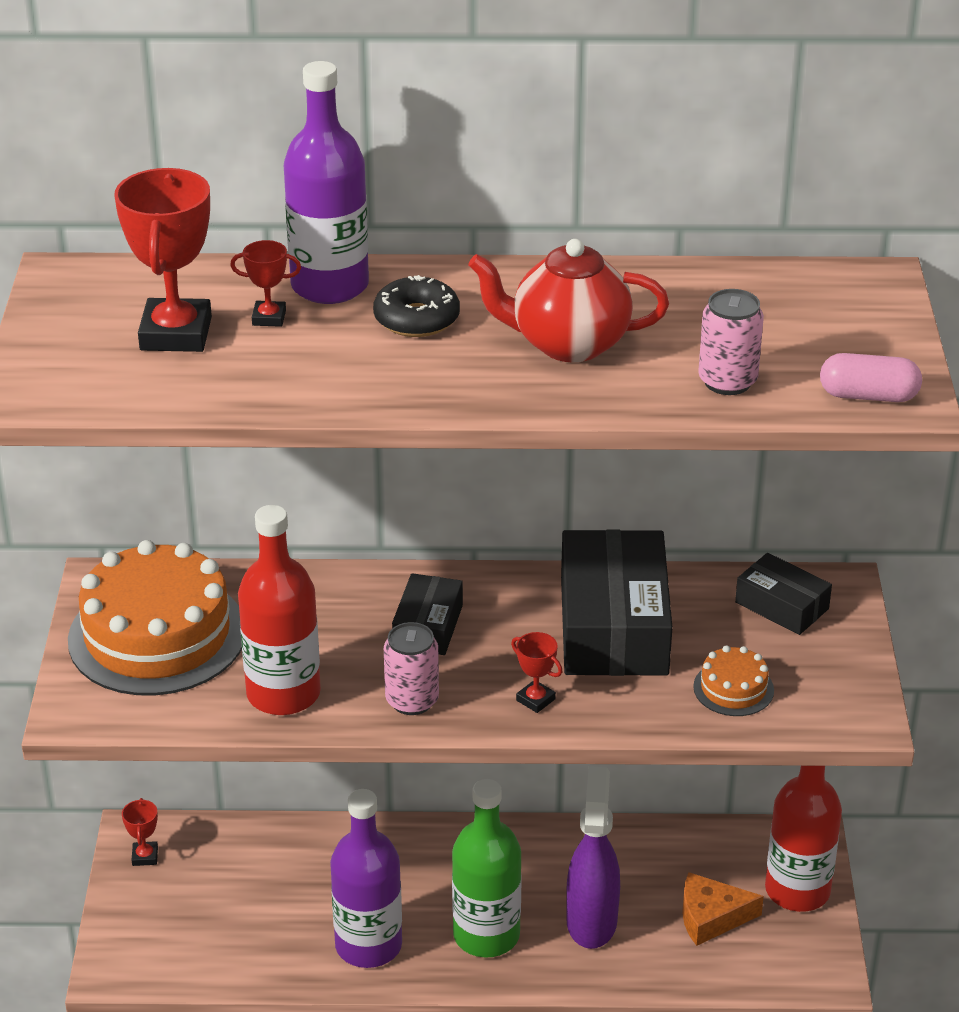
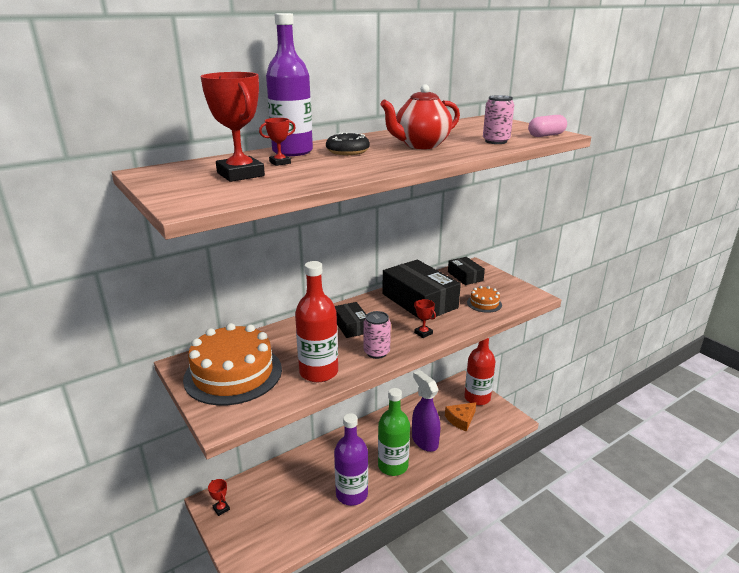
camera: 35 degrees left, 10 degrees down
(535, 700) = (423, 333): red trophy -> red trophy turned 45 degrees clockwise
(782, 605) = (465, 276): black box -> black box turned 60 degrees clockwise

